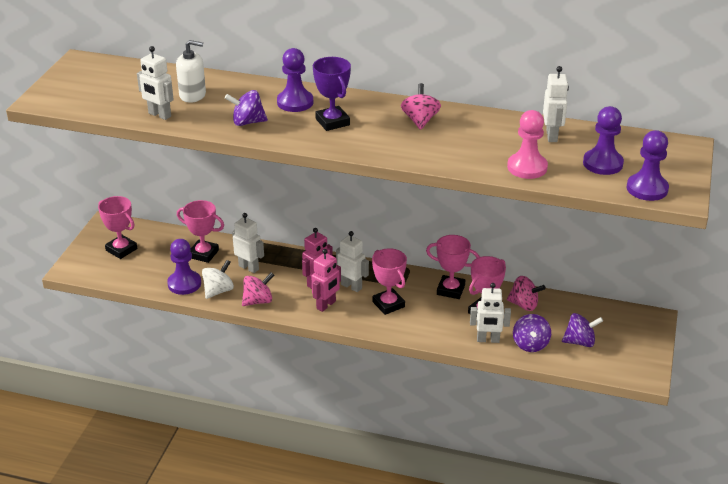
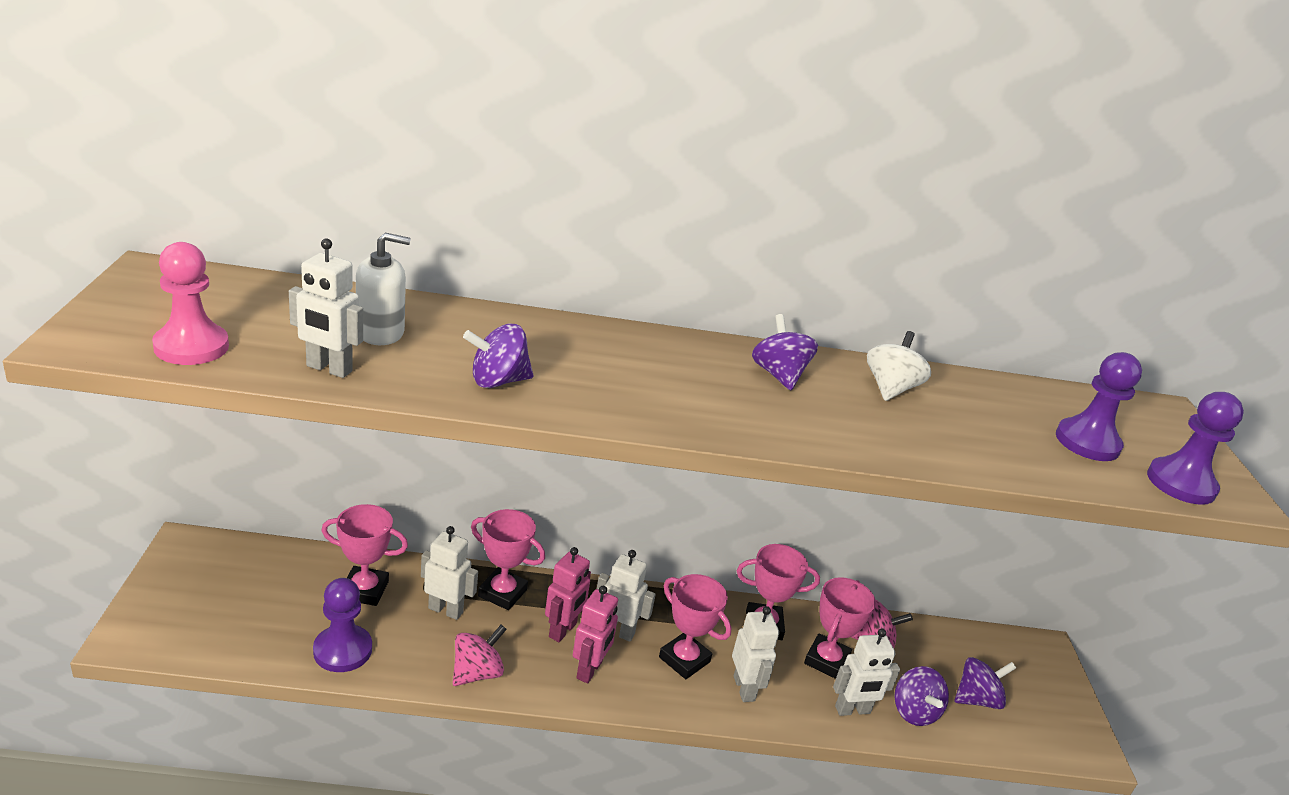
camera: 20 degrees left, 5 degrees down
(121, 249) = (218, 592): pink trophy -> pink trophy (502, 593)
(218, 291) = (405, 659): white spinning top -> white spinning top (890, 388)
(295, 102) = (564, 345): purple pawn -> none
(332, 122) = (643, 379): purple trophy -> none
(420, 120) = (779, 375): pink spinning top -> purple spinning top
(527, 167) = (989, 453): pink pawn -> pink pawn (191, 347)
(552, 136) = (984, 398): white robot -> white robot (744, 688)

